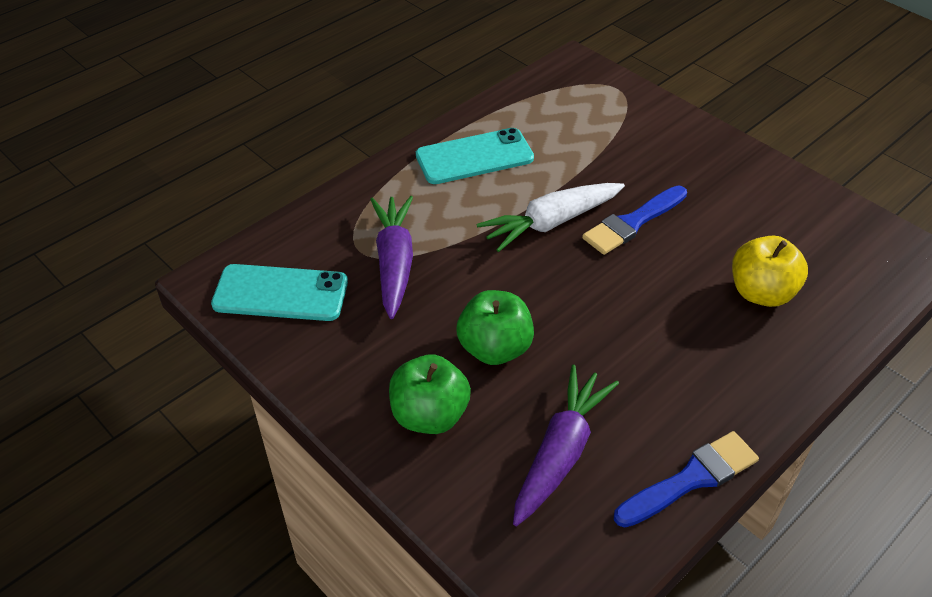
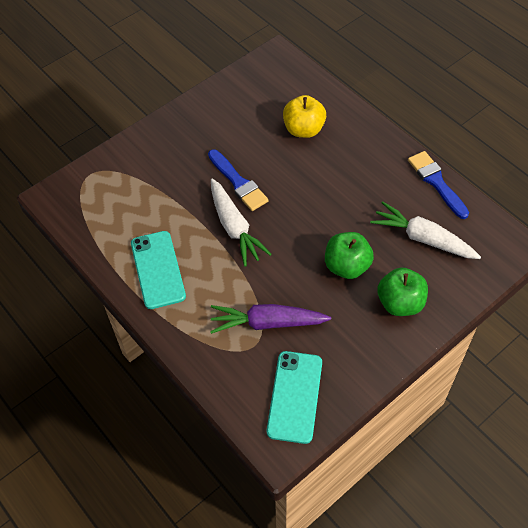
camera: 85 degrees left, 10 degrees up
(560, 452) = (423, 238): purple carrot -> white carrot

